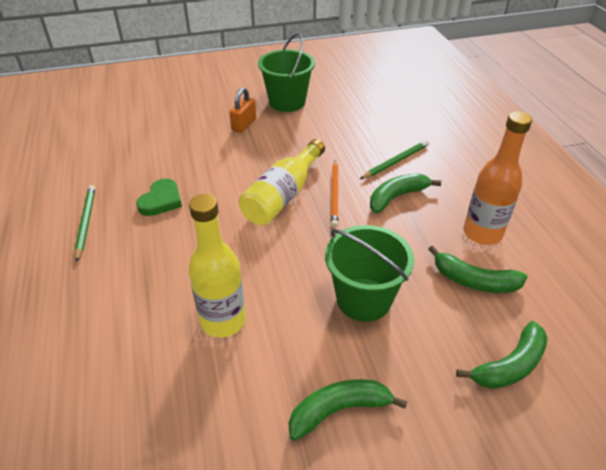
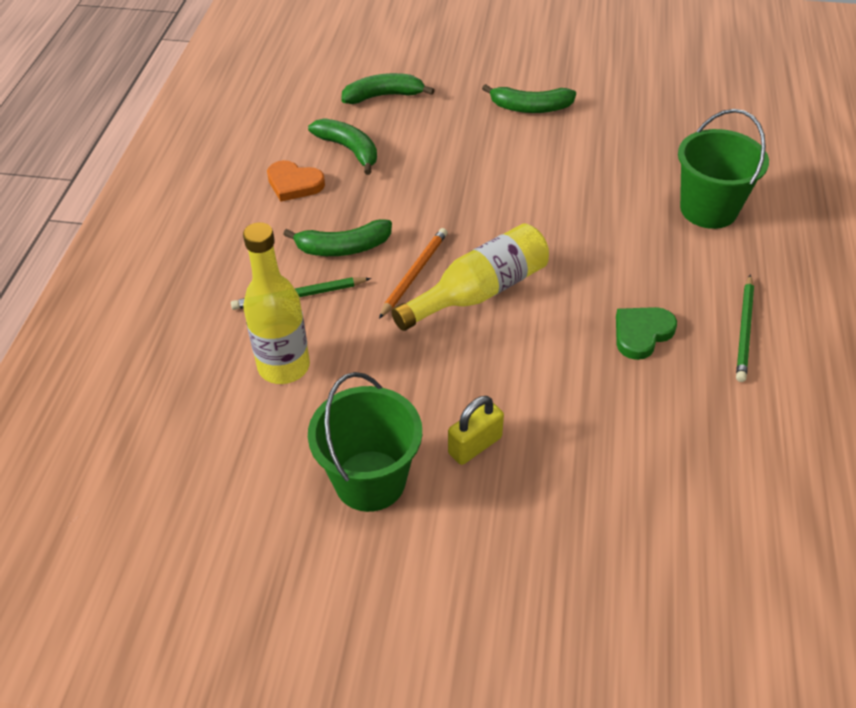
camera: 155 degrees left, 5 degrees up
(223, 321) = (600, 183): yellow bottle -> yellow bottle (284, 366)
(244, 125) = (475, 445): orange padlock -> yellow padlock
(363, 299) = (462, 164): green bucket -> green bucket (708, 209)
(482, 233) = (294, 184): orange bottle -> orange heart

